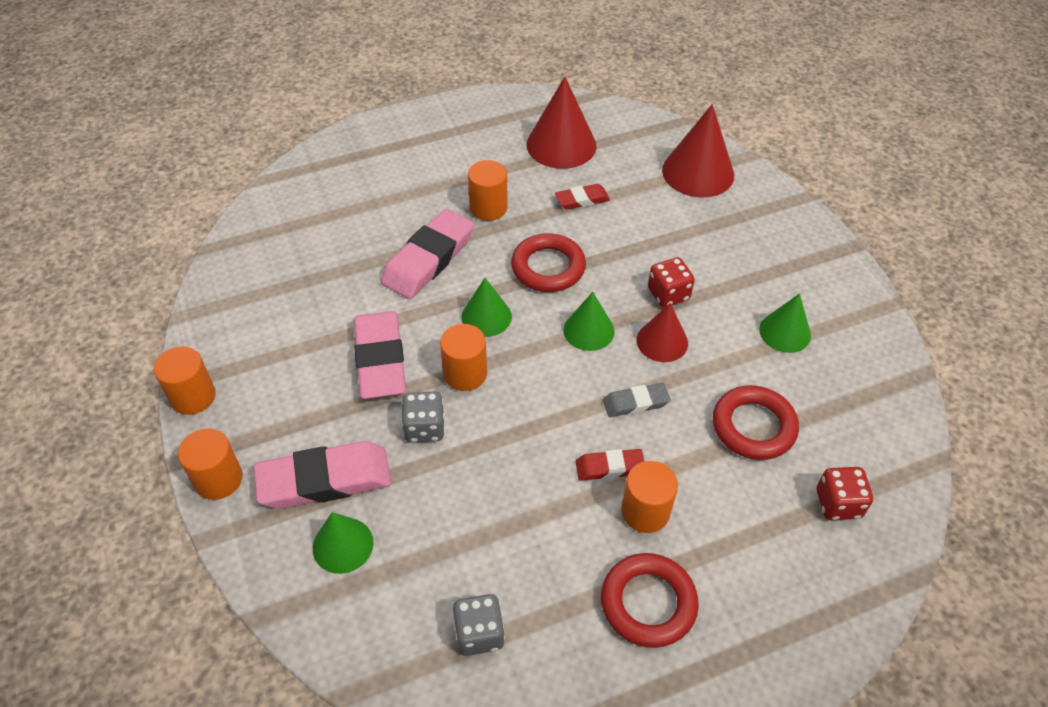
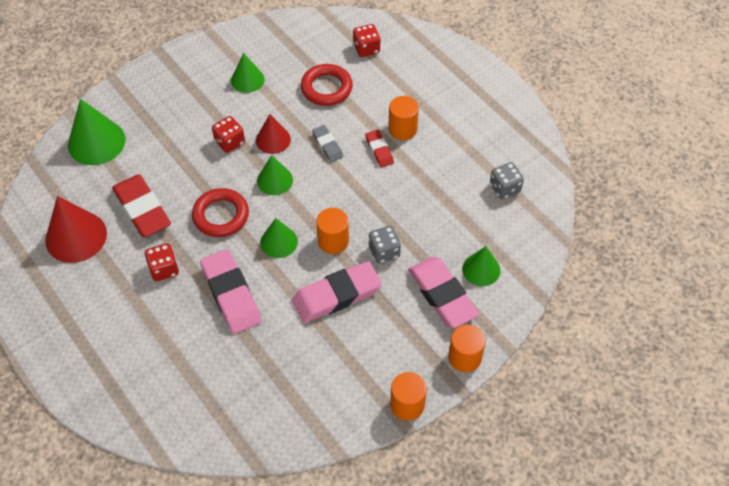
camera: 105 degrees left, 5 degrees up
(428, 259) = (231, 294): pink eraser -> pink eraser turned 45 degrees clockwise
(488, 208) = (164, 269): orange cylinder -> red dice
(582, 200) = (142, 209): red eraser -> red eraser, size x1.90
(648, 603) = (457, 120): red ring -> none
(698, 172) = (96, 142): red cone -> green cone

